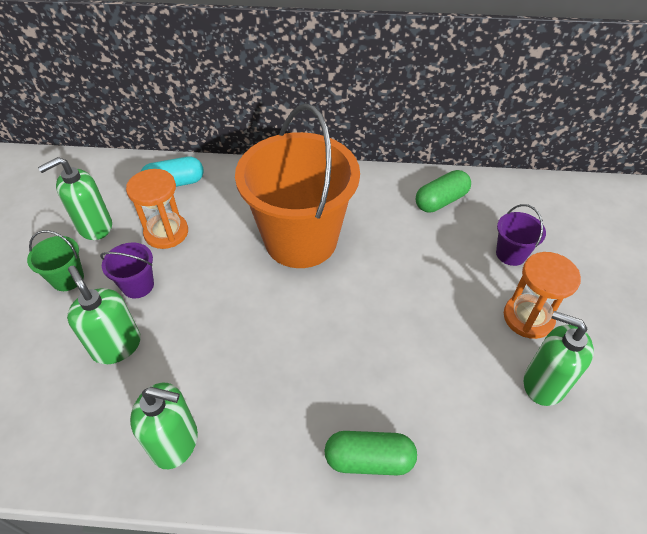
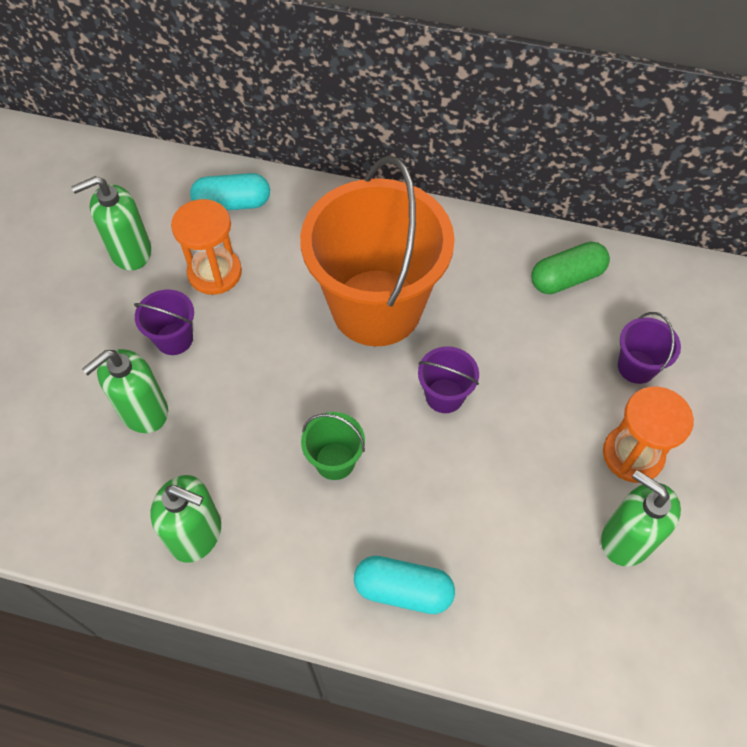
camera: 10 degrees right, 10 degrees up
(68, 278) = (94, 317): green bucket -> green bucket (335, 461)
(116, 346) = (143, 411): green soap dispenser -> green soap dispenser turned 105 degrees counterclockwise
(368, 296) = (444, 396): none -> purple bucket
(369, 459) = (403, 590): green capsule -> turquoise capsule

